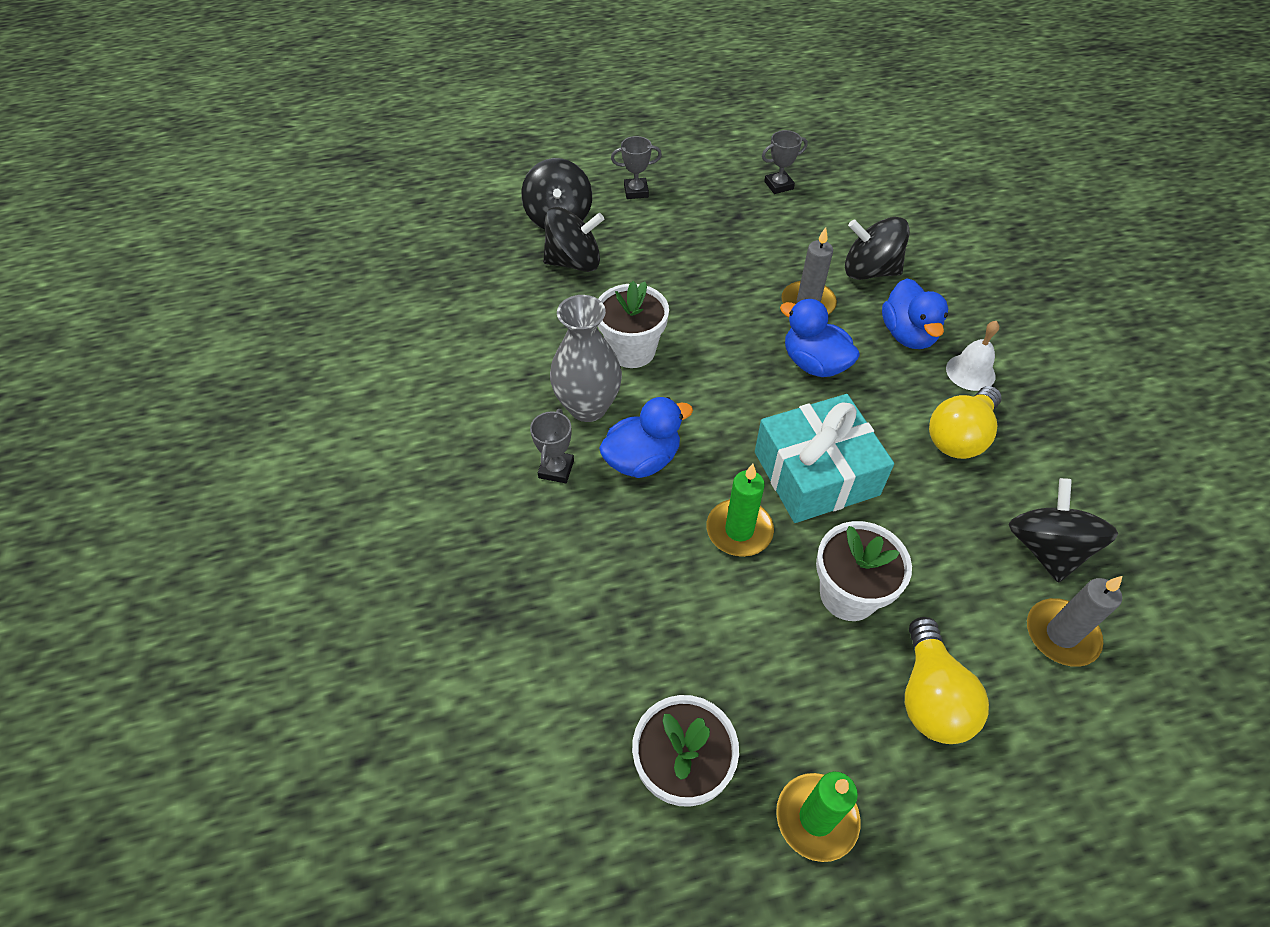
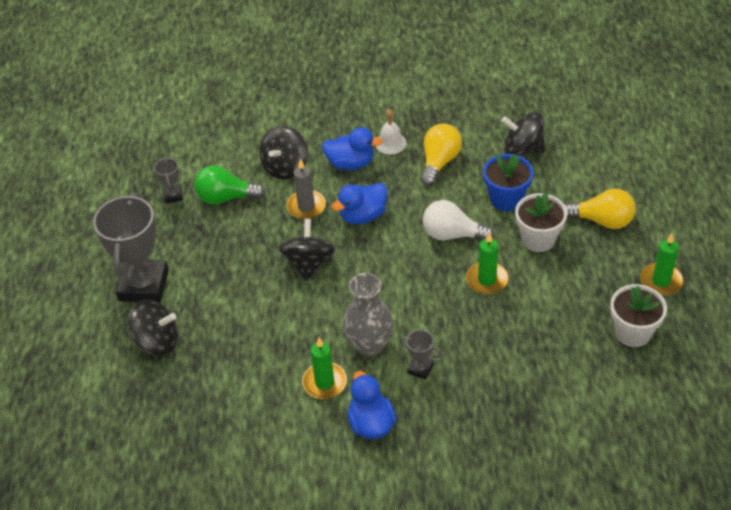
camera: 75 degrees left, 5 degrees down
(520, 371) = (324, 382): none -> green candle
(574, 262) = (215, 337): black spinning top -> black spinning top (309, 263)
(632, 350) = (322, 312): white flower pot -> none
(636, 191) = (143, 285): grey trophy -> grey trophy, size x2.26
(642, 460) = (423, 320): blue duck -> blue duck (371, 423)
(793, 228) = (226, 197): none -> green light bulb
(816, 473) = (452, 234): turquoise gift -> white light bulb
(920, 537) = (506, 199): none -> blue flower pot
(960, 436) = (439, 162): yellow light bulb -> yellow light bulb turned 120 degrees counterclockwise
(1061, 634) = (574, 160): grey candle -> none

